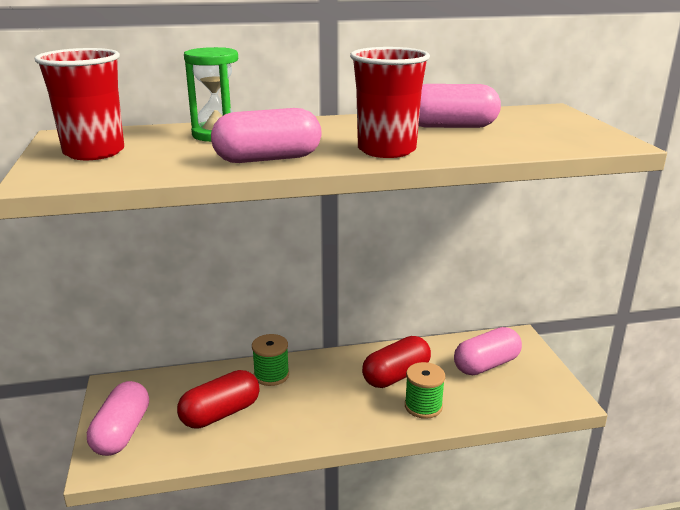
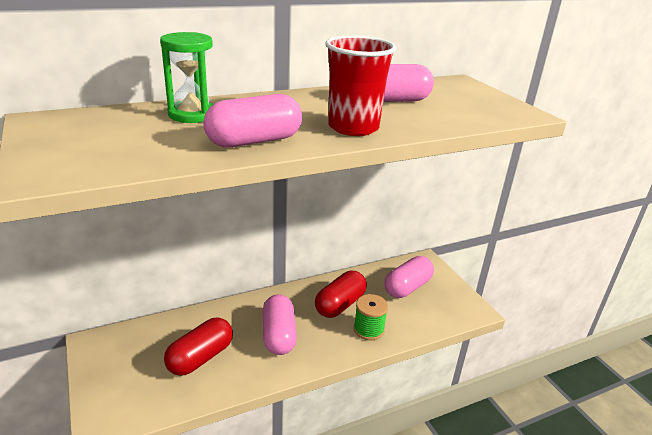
camera: 15 degrees left, 5 degrees up
(94, 152) = (79, 140): red cup -> none
(122, 432) = (113, 388): pink capsule -> pink capsule (278, 335)
(271, 375) = (236, 316): green spool -> none

